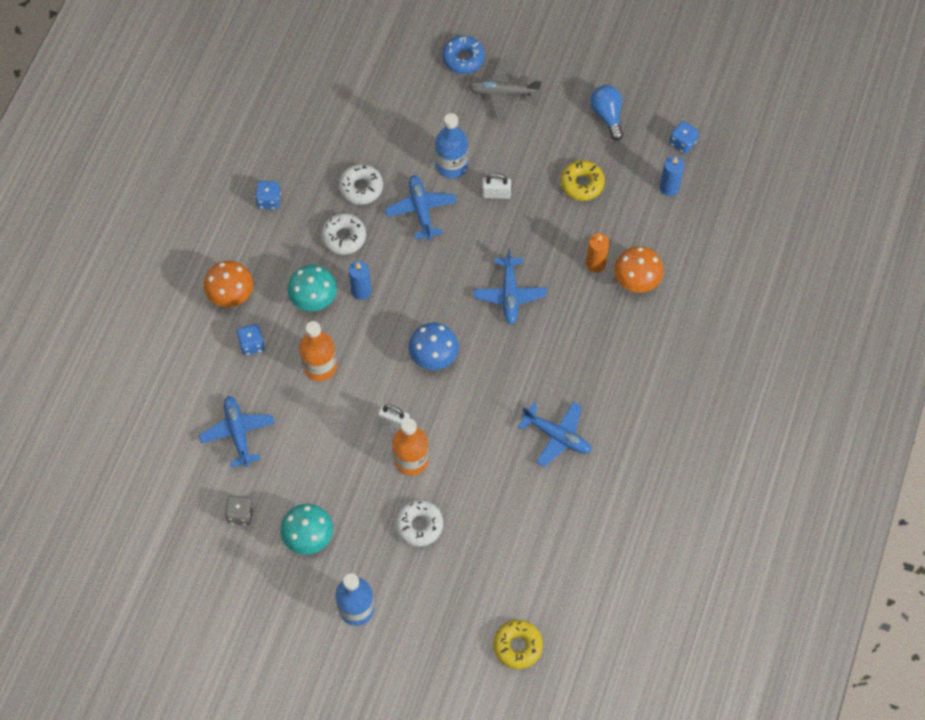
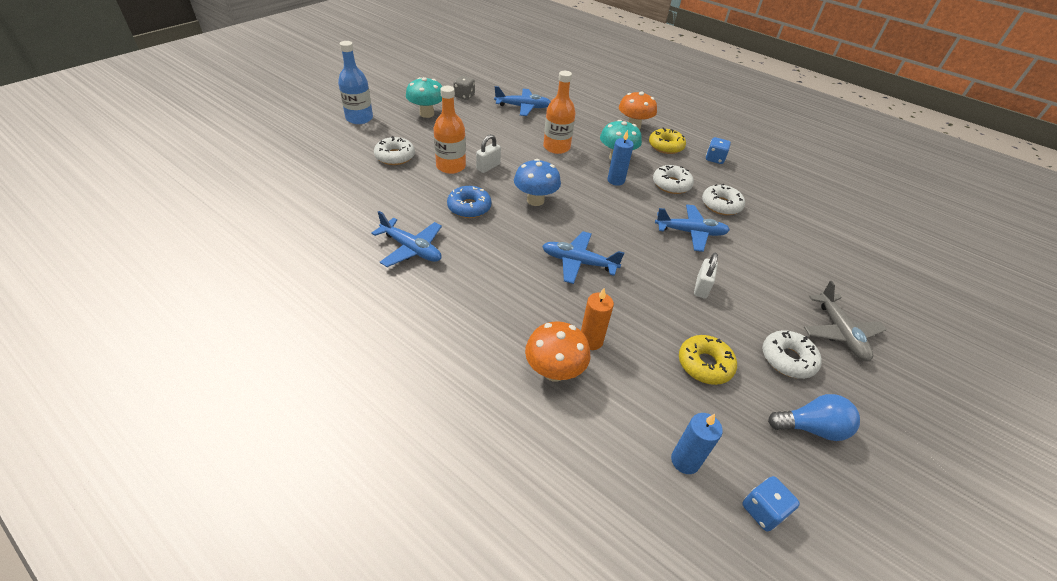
camera: 105 degrees right, 20 degrees down
(251, 344) = (589, 126): blue dice -> none
(451, 165) = (741, 265): blue bottle -> none
(463, 58) = (886, 313): blue donut -> blue donut (469, 207)
(503, 93) = (840, 332): grey plane -> grey plane turned 150 degrees clockwise
(517, 646) = (254, 174): yellow donut -> yellow donut (665, 146)
(550, 129) = (787, 359): none -> white donut
(557, 436) = (411, 249): blue plane -> blue plane turned 105 degrees counterclockwise

